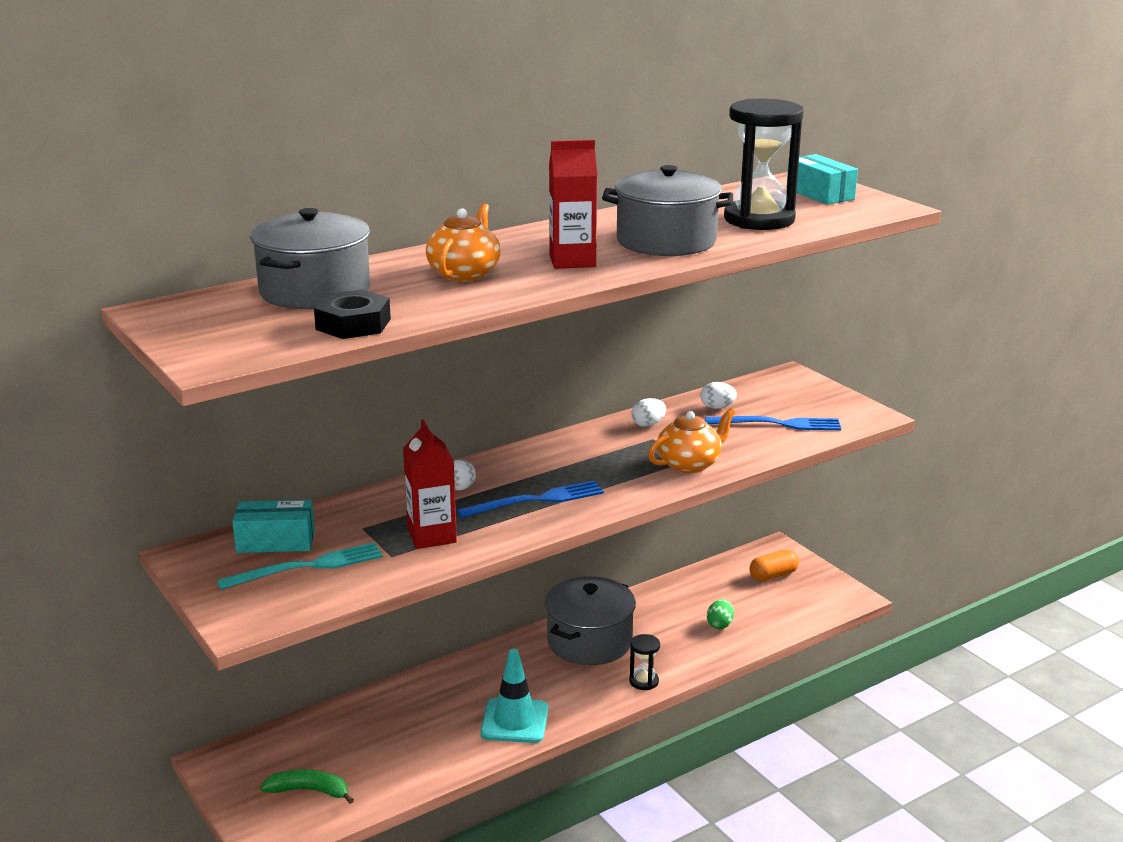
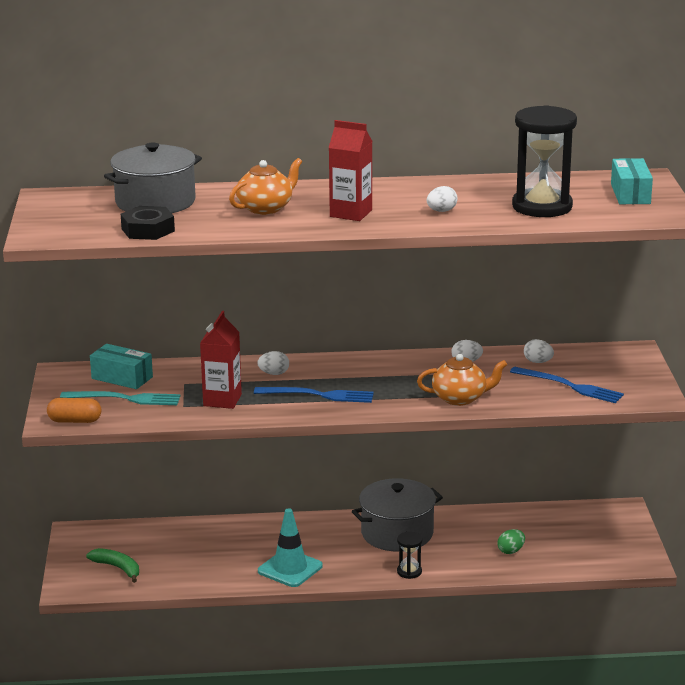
camera: 30 degrees right, 0 degrees up
(666, 241) = (441, 211): grey pot -> white egg
(773, 575) = (596, 528): orange capsule -> orange capsule (75, 421)

